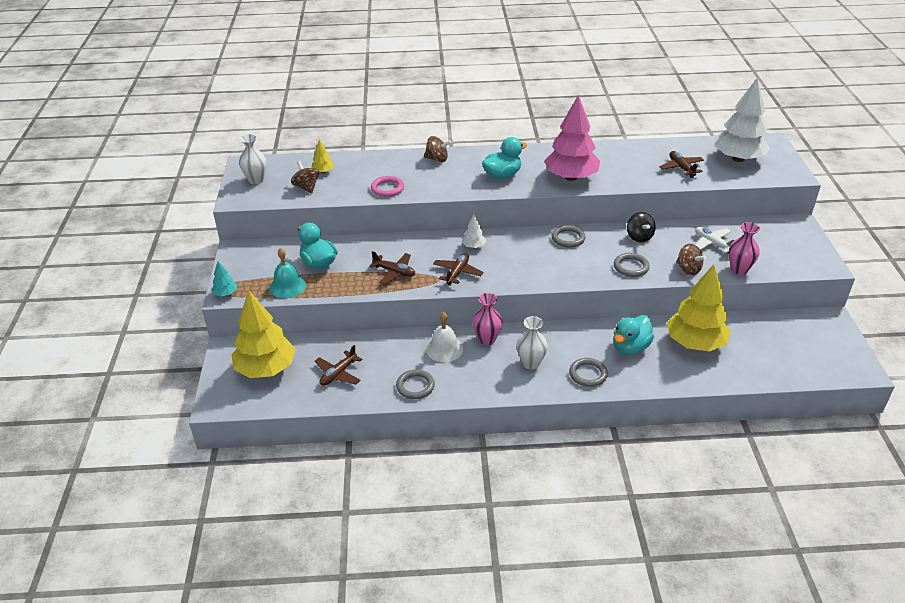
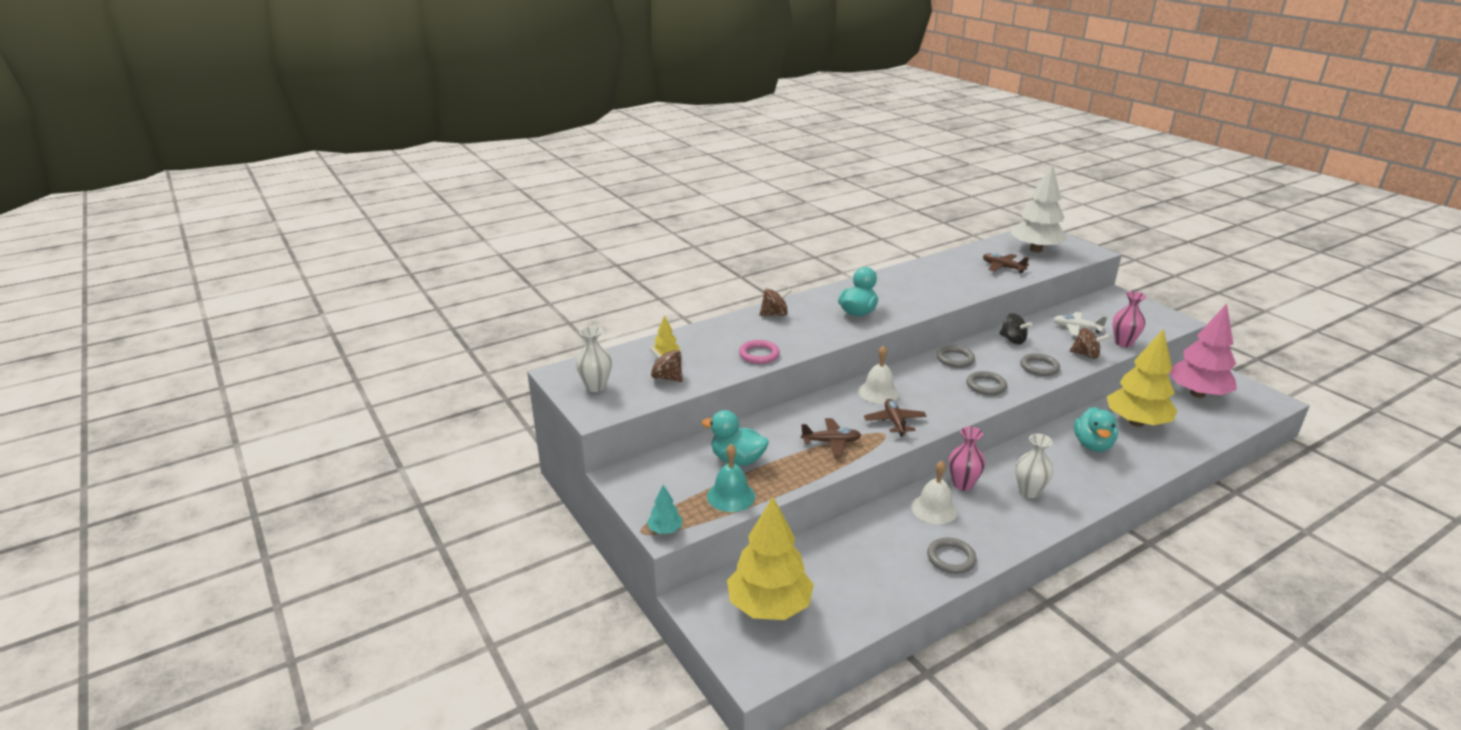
camera: 30 degrees left, 10 degrees down
(338, 374) = (857, 578): brown plane -> none
(473, 246) = (878, 392): white tree -> white bell
(571, 177) = (922, 298): pink tree -> pink tree (1197, 393)
(588, 374) = (1089, 482): grey ring -> grey ring (986, 386)

